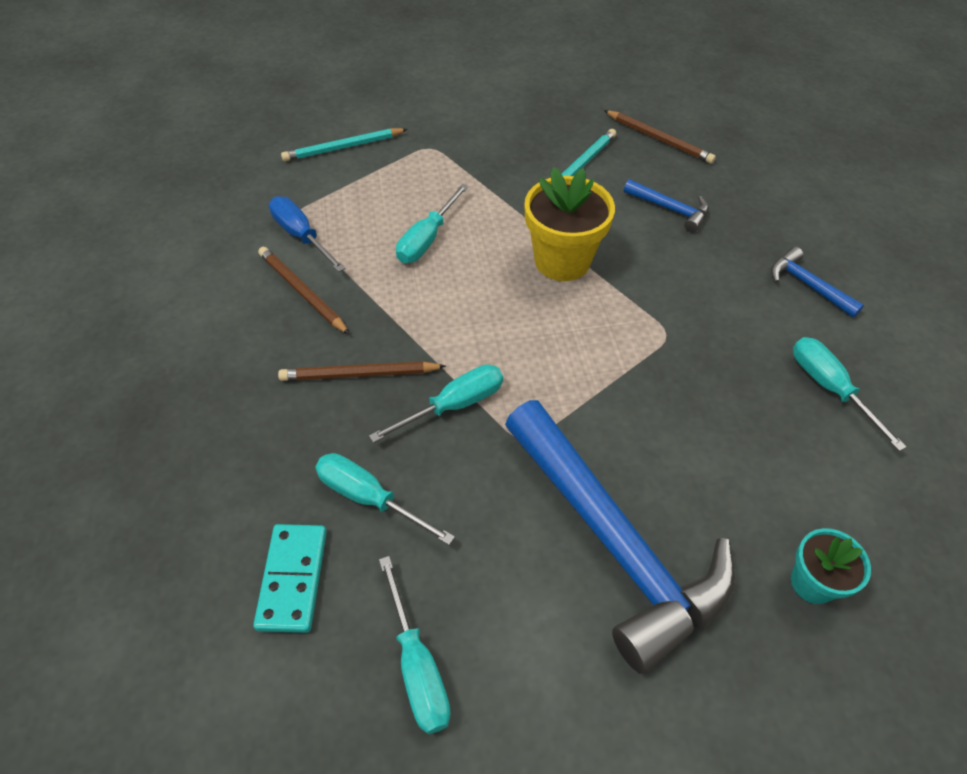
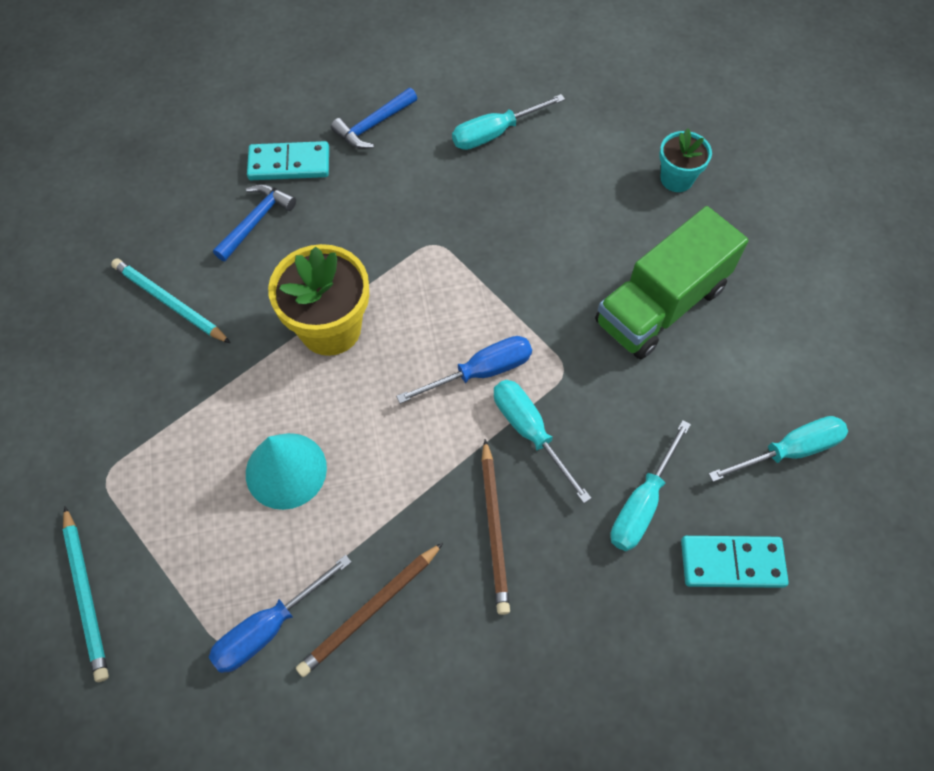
camera: 90 degrees left, 10 degrees up
(427, 239) = (286, 470): turquoise screwdriver -> turquoise cone
(520, 368) = (481, 372): none -> blue screwdriver
(613, 542) = (661, 305): blue hammer -> green truck
(658, 139) = (131, 219): brown pencil -> none
(740, 227) = (289, 164): none -> turquoise domino

